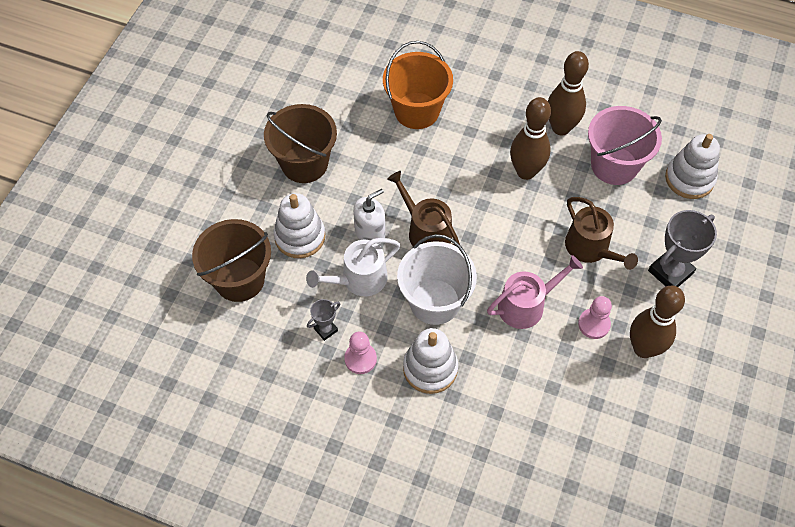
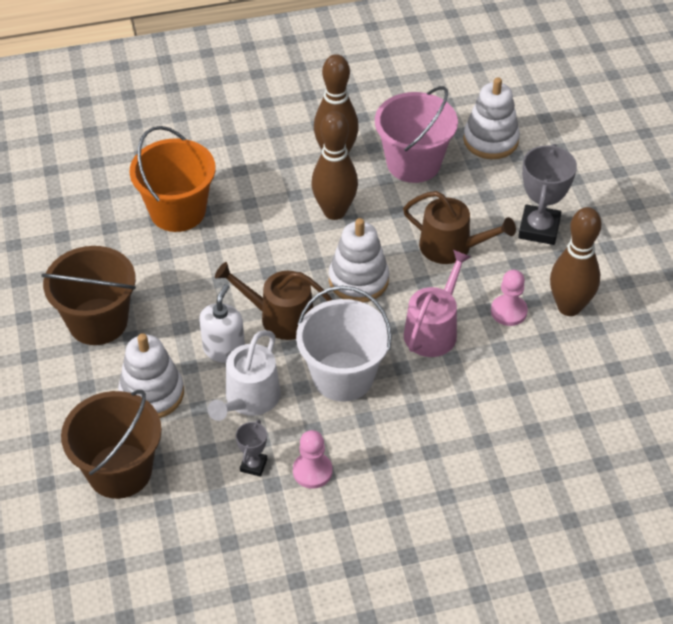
camera: 35 degrees left, 10 degrees down
(430, 368) = (389, 439): white stacking toy -> white stacking toy (358, 280)

